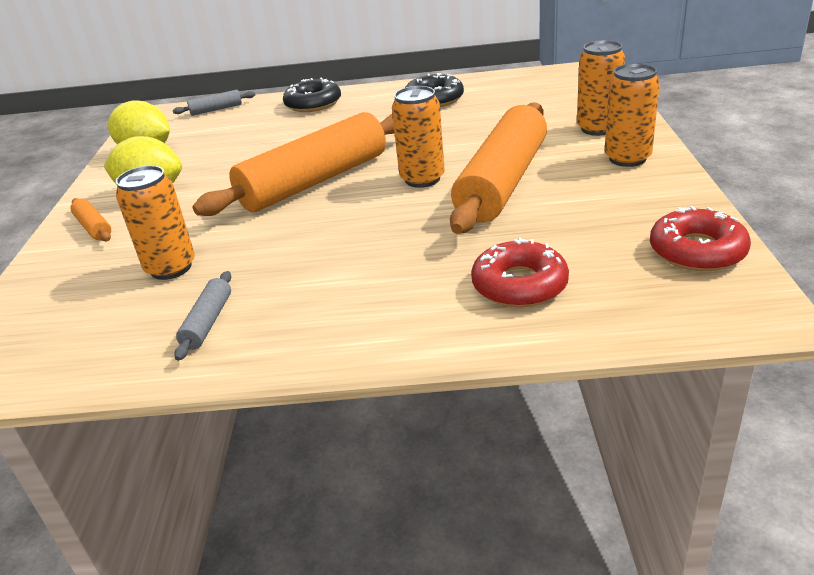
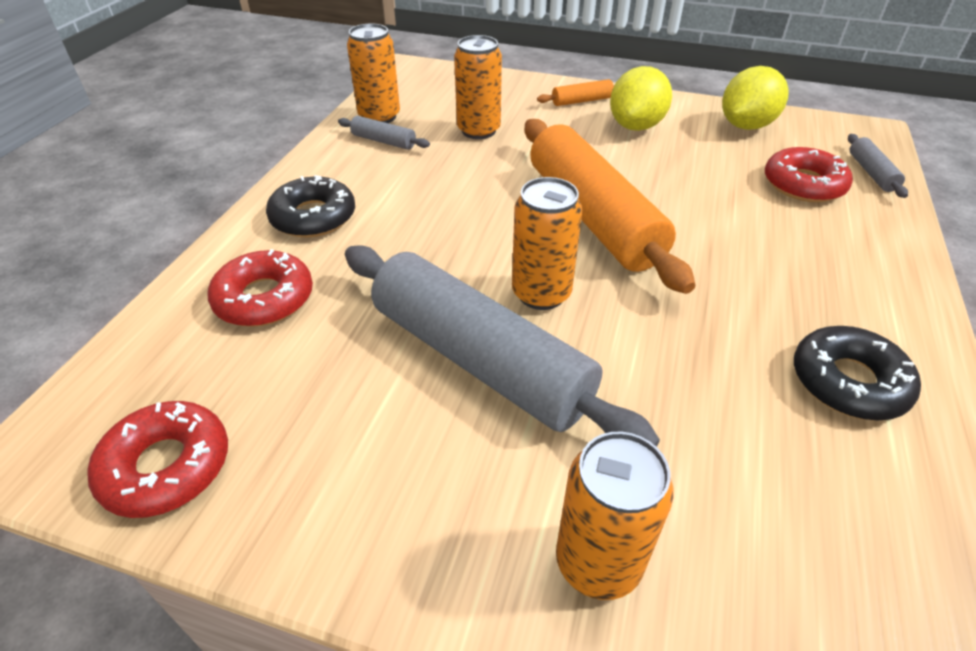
camera: 105 degrees right, 10 degrees up
(239, 125) = (803, 184): none -> red donut
(313, 104) = (869, 251): black donut -> black donut (313, 217)
(502, 182) = (480, 359): orange rolling pin -> grey rolling pin
(627, 158) = (450, 538): orange can -> orange can (379, 117)

